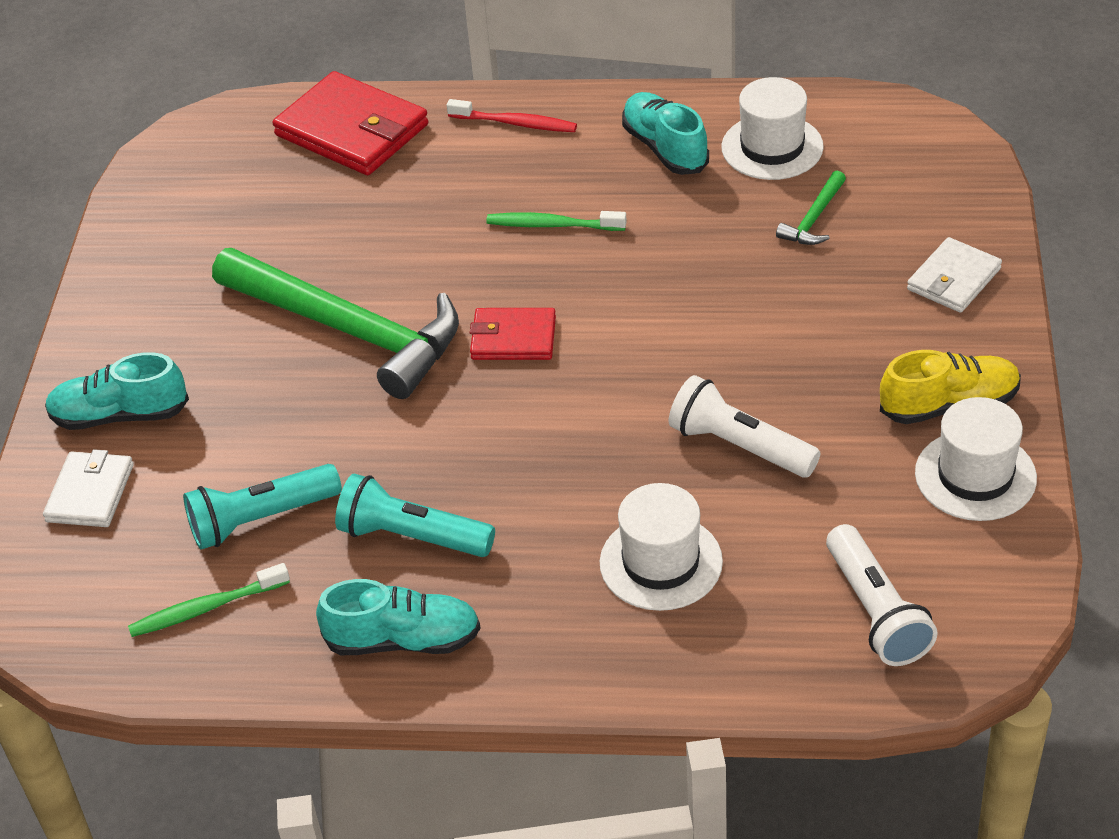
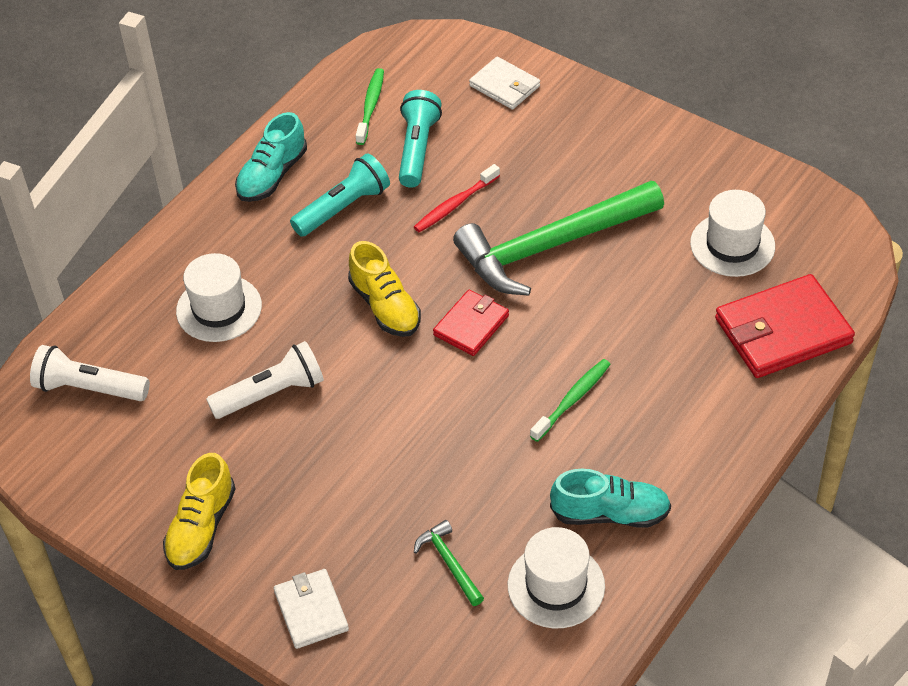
camera: 120 degrees right, 5 degrees up
(120, 415) = (562, 116): turquoise shoe -> none
(515, 123) = (716, 433): red toothbrush -> red toothbrush (455, 204)
(540, 418) = (385, 306): none -> yellow shoe
(975, 475) = (133, 502): white hat -> white hat (732, 245)

